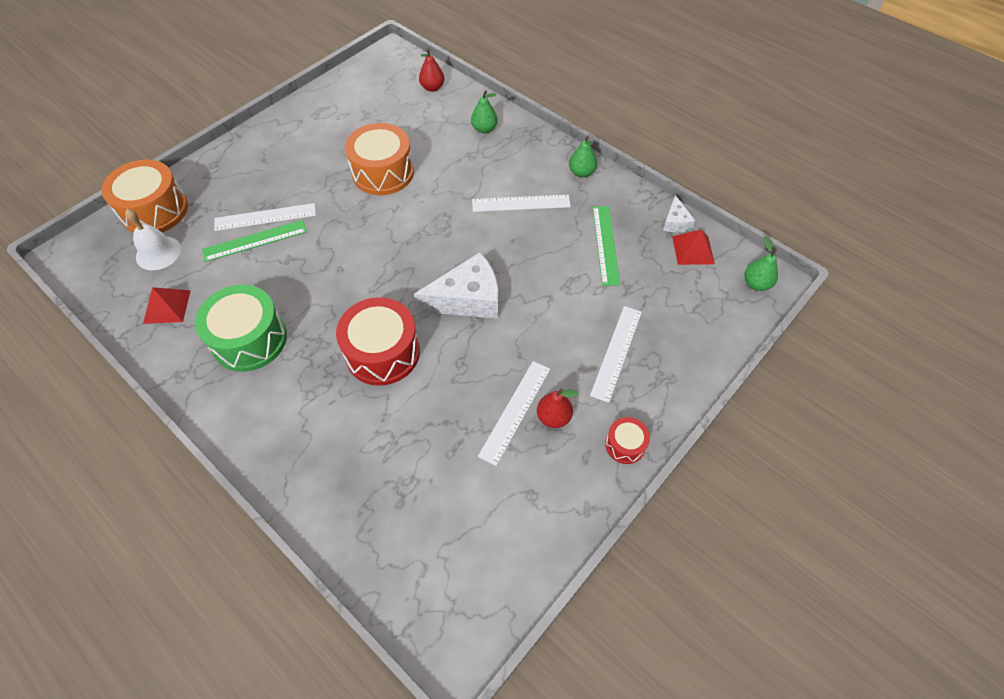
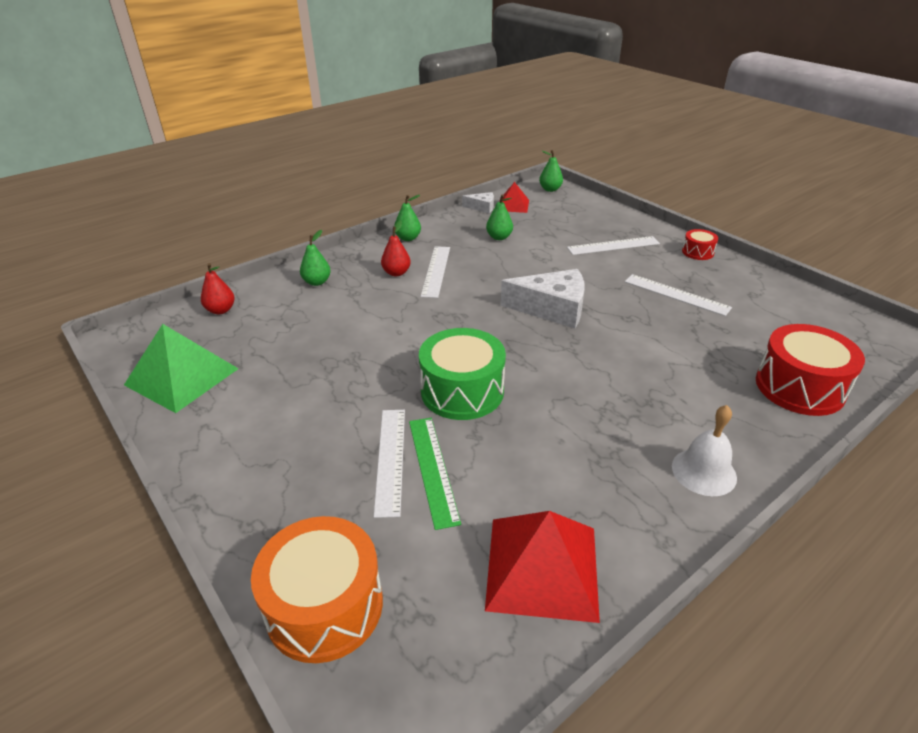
camera: 80 degrees left, 20 degrees down
(158, 253) = (428, 590): white bell -> white bell (704, 471)
(167, 306) = (542, 567): red pyramid -> red pyramid, size x1.77
(249, 339) = (603, 469): green drum -> green drum (462, 391)
(349, 94) = (181, 376): none -> green pyramid
(382, 352) = (618, 364): red drum -> red drum (799, 387)
(383, 173) = (351, 353): orange drum -> none
(468, 299) = (552, 309): white cheese -> white cheese turned 105 degrees clockwise
(553, 417) = (678, 278): red pear -> red pear (396, 273)
(605, 244) = (499, 237): green ruler -> green pear
(616, 352) = (613, 246): white ruler -> white ruler turned 45 degrees counterclockwise

